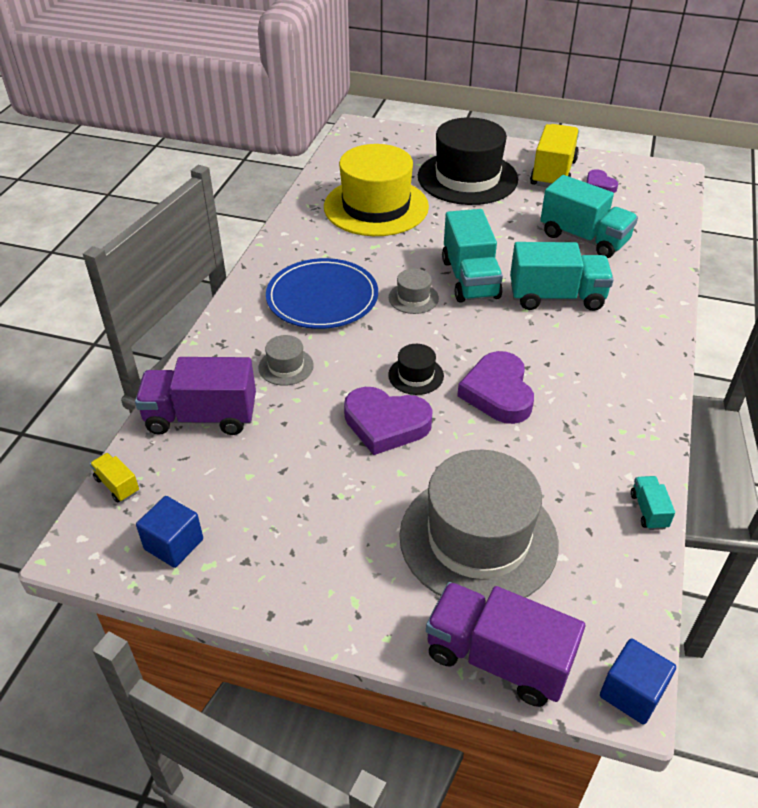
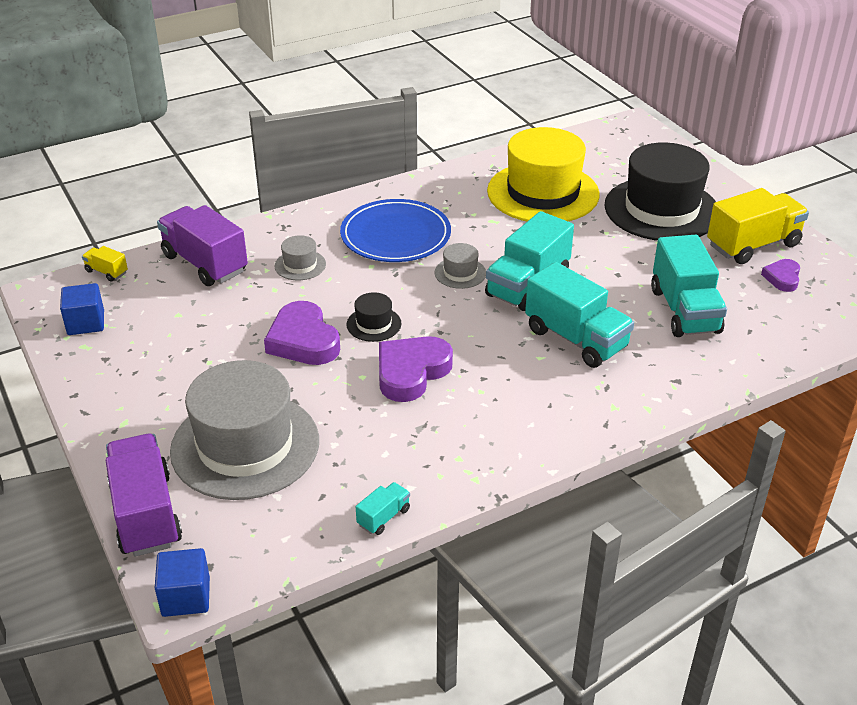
camera: 45 degrees right, 5 degrees down
(117, 485) = (106, 272): yellow truck -> yellow truck turned 60 degrees counterclockwise

